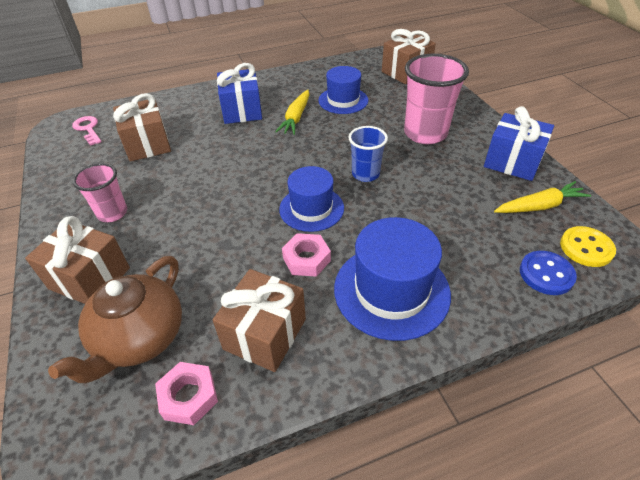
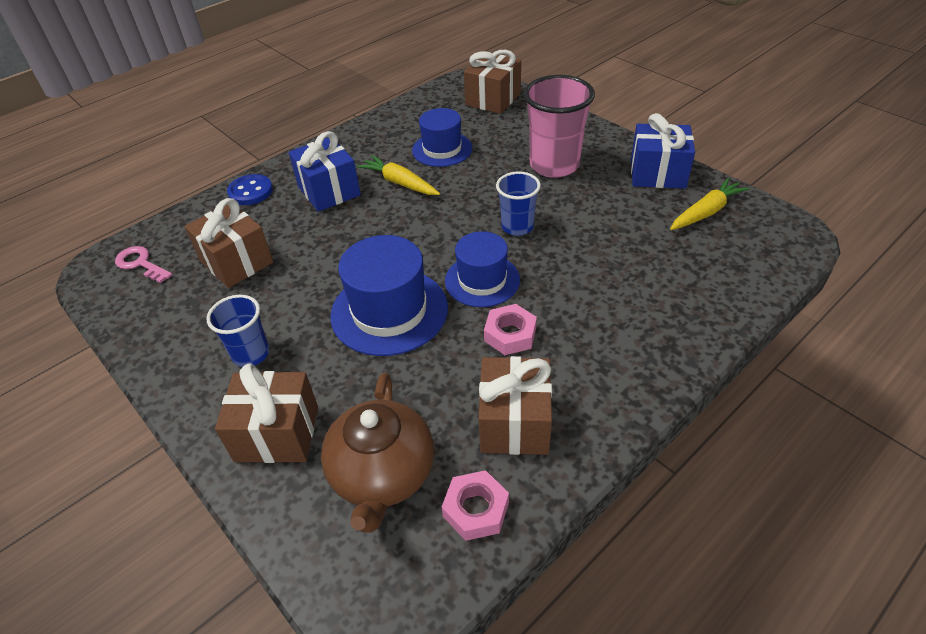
camera: 20 degrees left, 0 degrees up
(112, 213) = (251, 354): pink cup -> blue cup
(296, 118) = (400, 183): yellow carrot -> yellow carrot turned 135 degrees clockwise
(391, 290) = (614, 338): blue hat -> blue hat (389, 311)
(546, 274) = (745, 276): blue button -> blue button (250, 191)
(586, 248) = (767, 241): yellow button -> none

